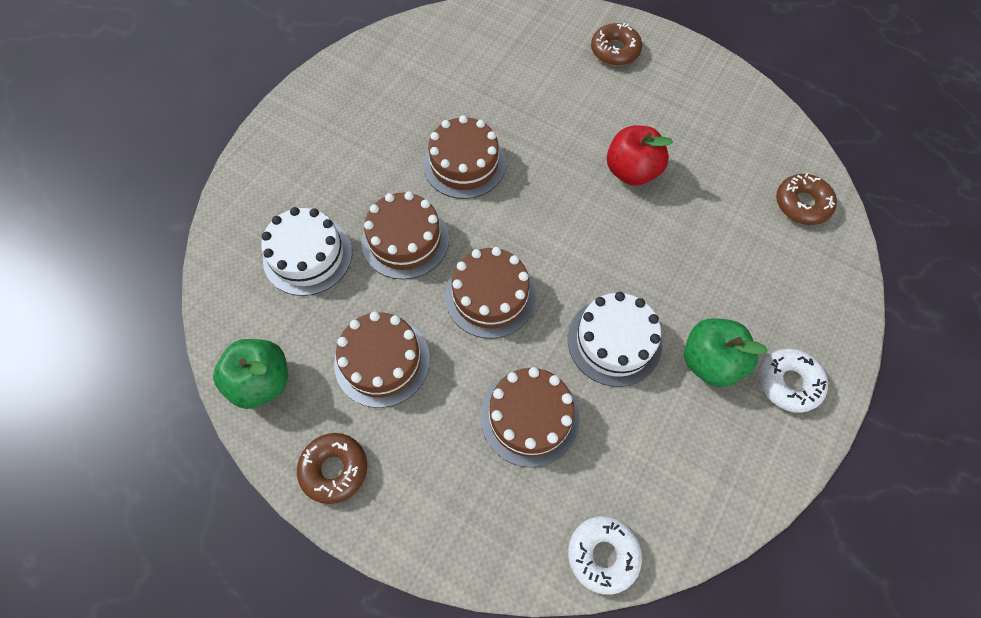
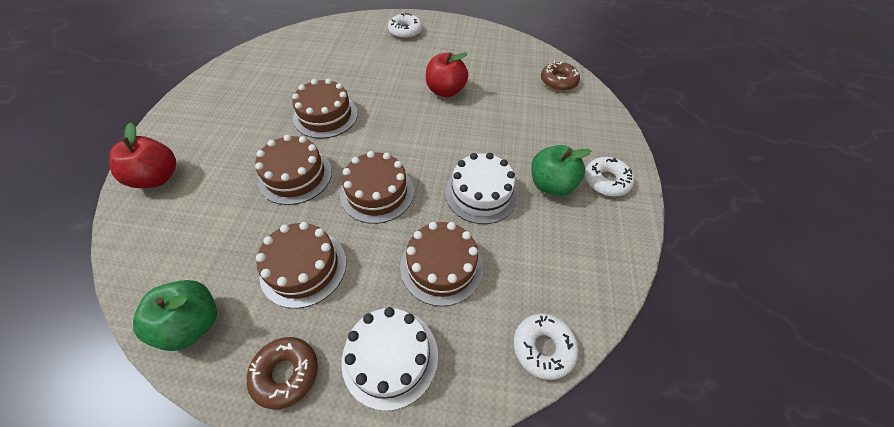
camera: 25 degrees left, 10 degrees down
(260, 192) = (157, 177): none -> red apple
(308, 255) = (213, 210): white cake -> white cake (390, 357)
(615, 50) = (405, 31): brown donut -> white donut

